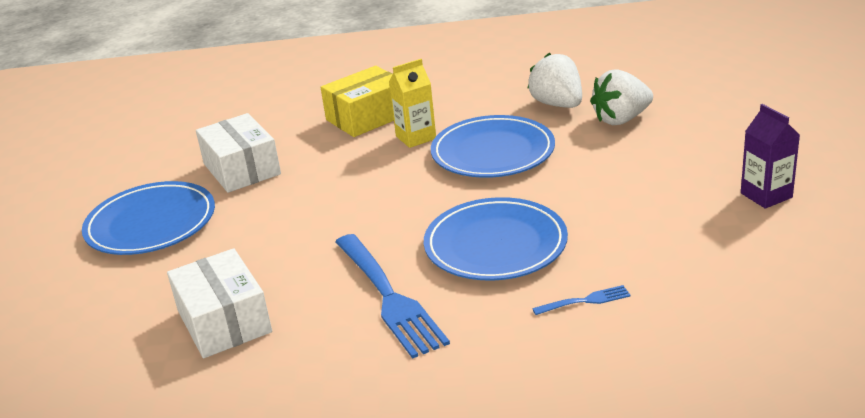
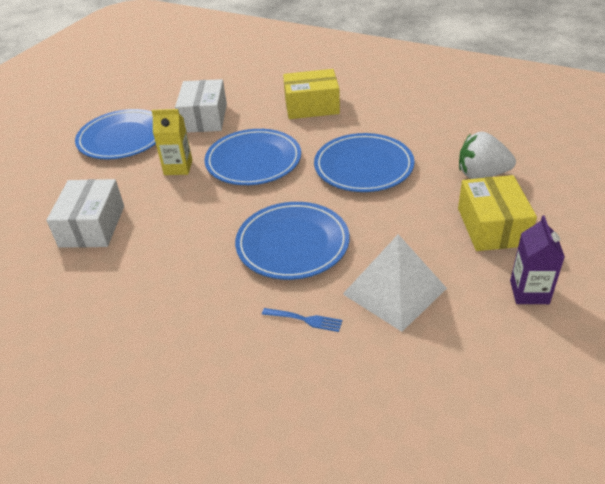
camera: 30 degrees right, 10 degrees up
(358, 189) = (253, 161): none -> blue plate
(388, 296) = (191, 253): blue fork -> none
(416, 137) = (326, 134): yellow carton -> yellow carton (178, 167)
(557, 104) = (447, 143): white strawberry -> none
(645, 242) = (394, 291): none -> white pyramid
(678, 157) = (492, 226): none -> yellow box

